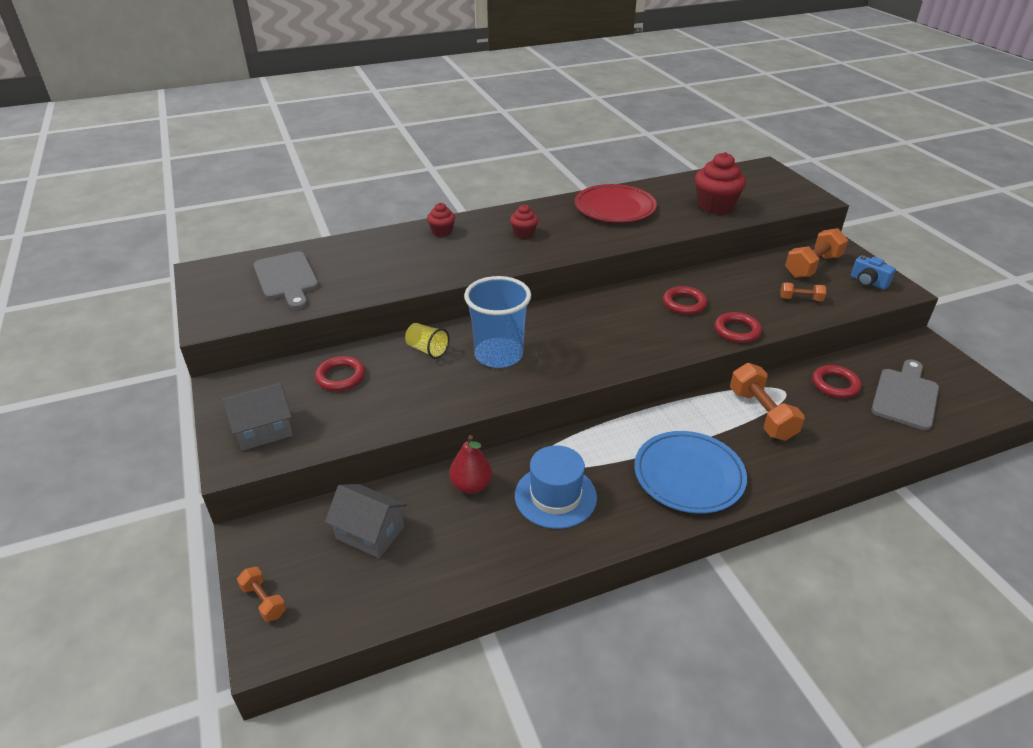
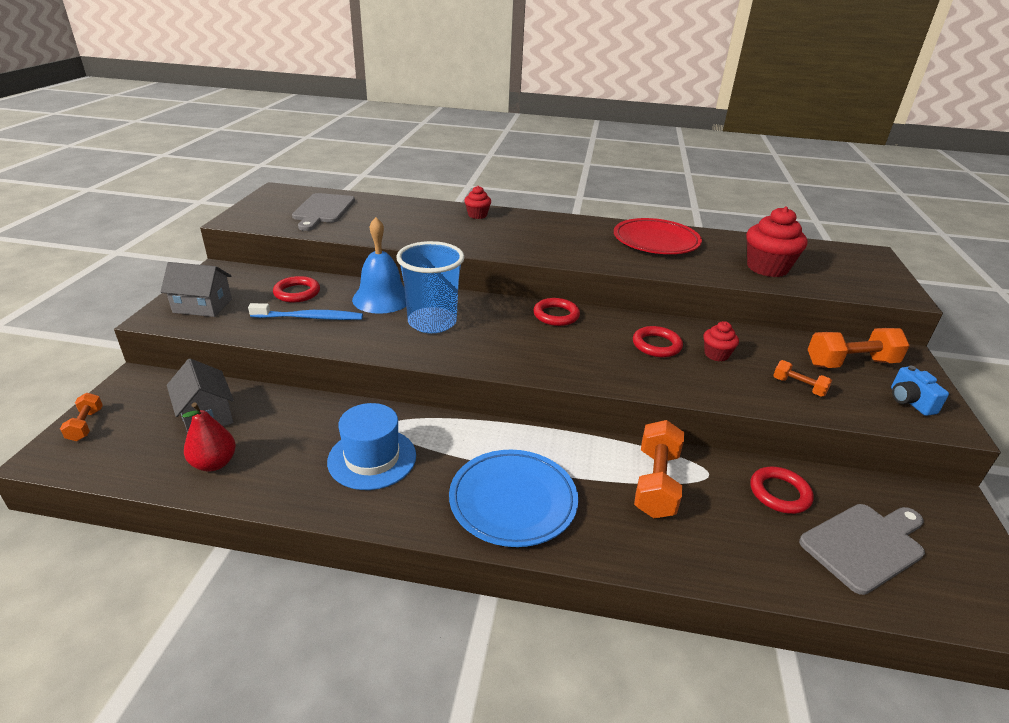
camera: 30 degrees right, 5 degrees down
(386, 396) = (310, 318): none -> blue toothbrush
(427, 350) = (382, 298): yellow cup -> blue bell
(471, 485) = (317, 418): red pear -> red pear (214, 463)
(524, 233) = (544, 235): red cupcake -> red cupcake (716, 354)
(737, 331) = (686, 387): red ring -> red ring (556, 315)

